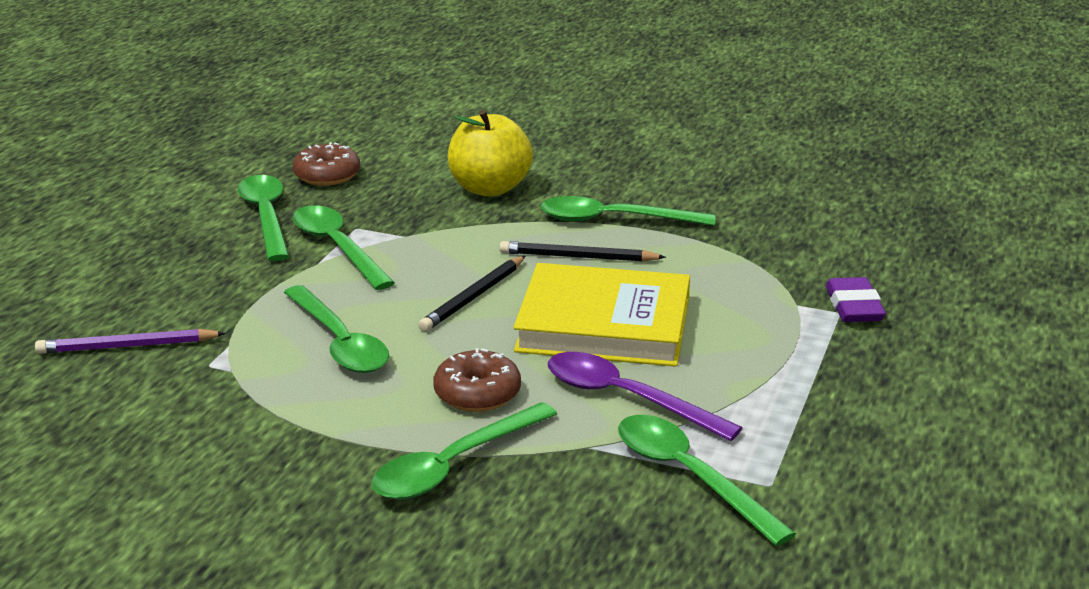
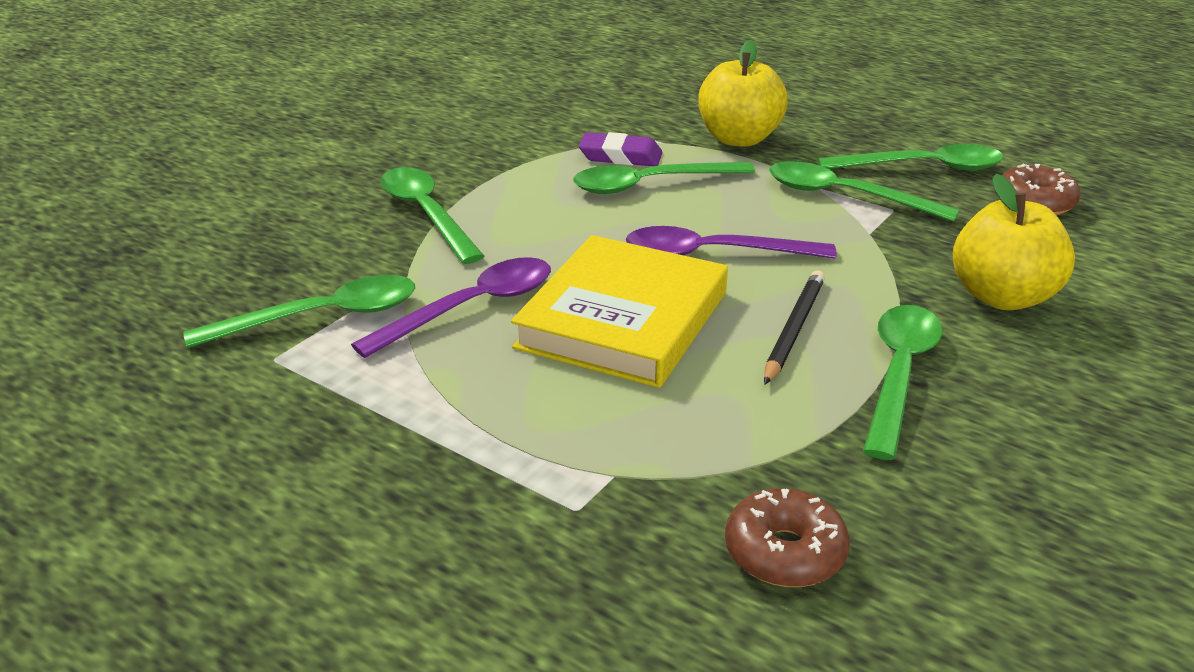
camera: 105 degrees right, 5 degrees up
(127, 346) = (682, 109): purple pencil -> none
(211, 306) = (739, 139): none -> yellow apple
(337, 247) = (845, 196): green spoon -> green spoon turned 135 degrees counterclockwise
(473, 297) = (714, 254): black pencil -> purple spoon
(477, 394) = (527, 235): brown donut -> brown donut (784, 552)
(854, 307) = (584, 527): purple eraser -> purple eraser (620, 156)

